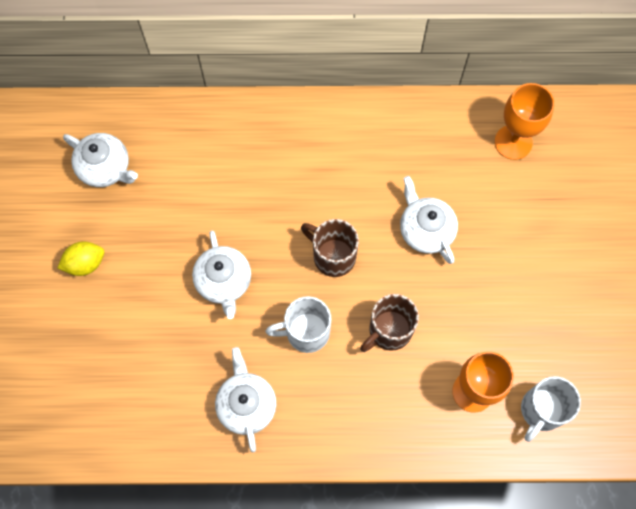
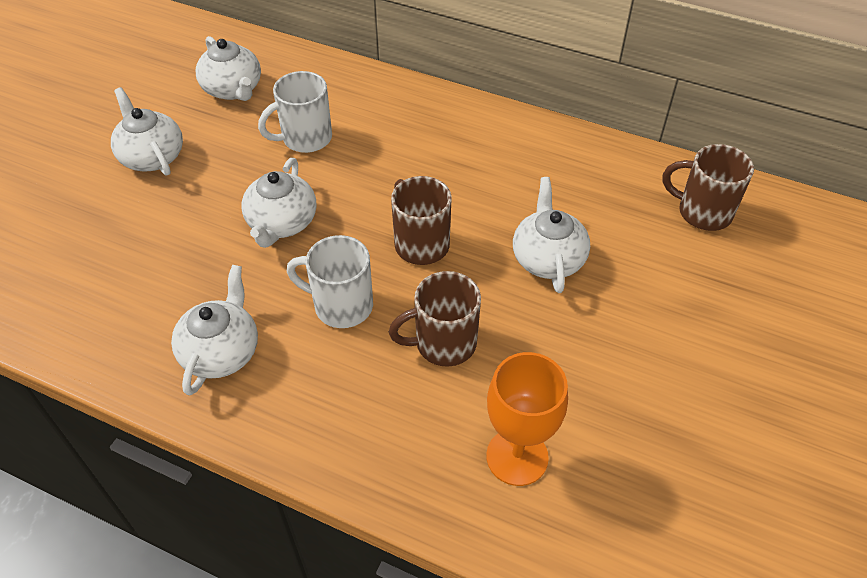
camera: 25 degrees right, 20 degrees down
(85, 263) = (152, 156): yellow lemon -> white teapot
(513, 142) = (702, 212): orange goblet -> brown mug
(541, 410) = (605, 522): white mug -> white mug (305, 138)

